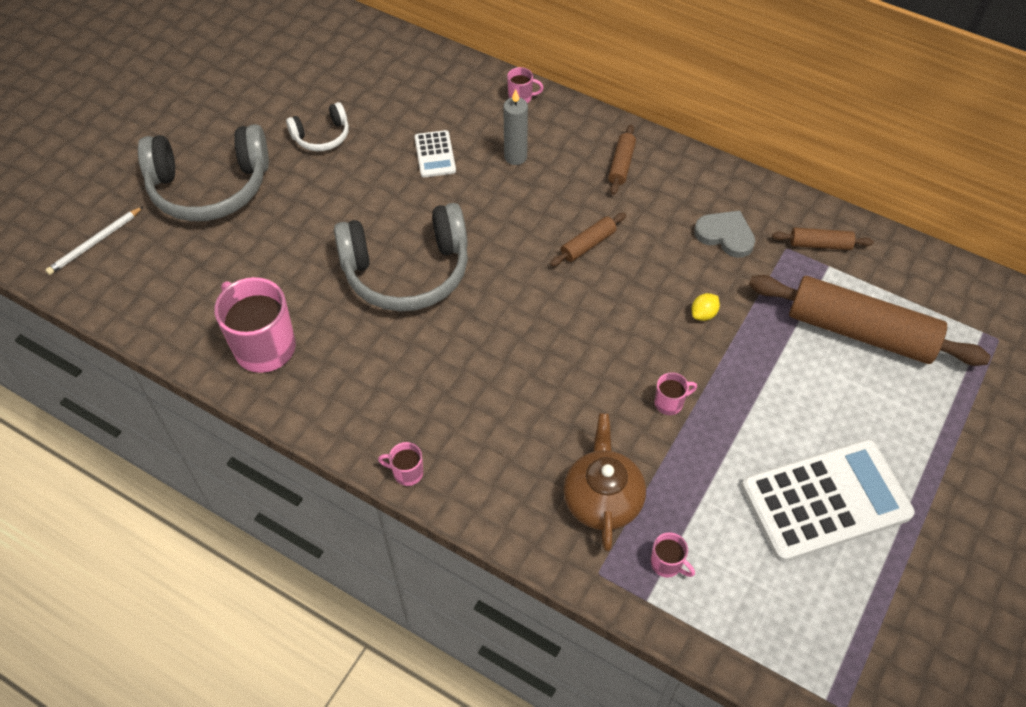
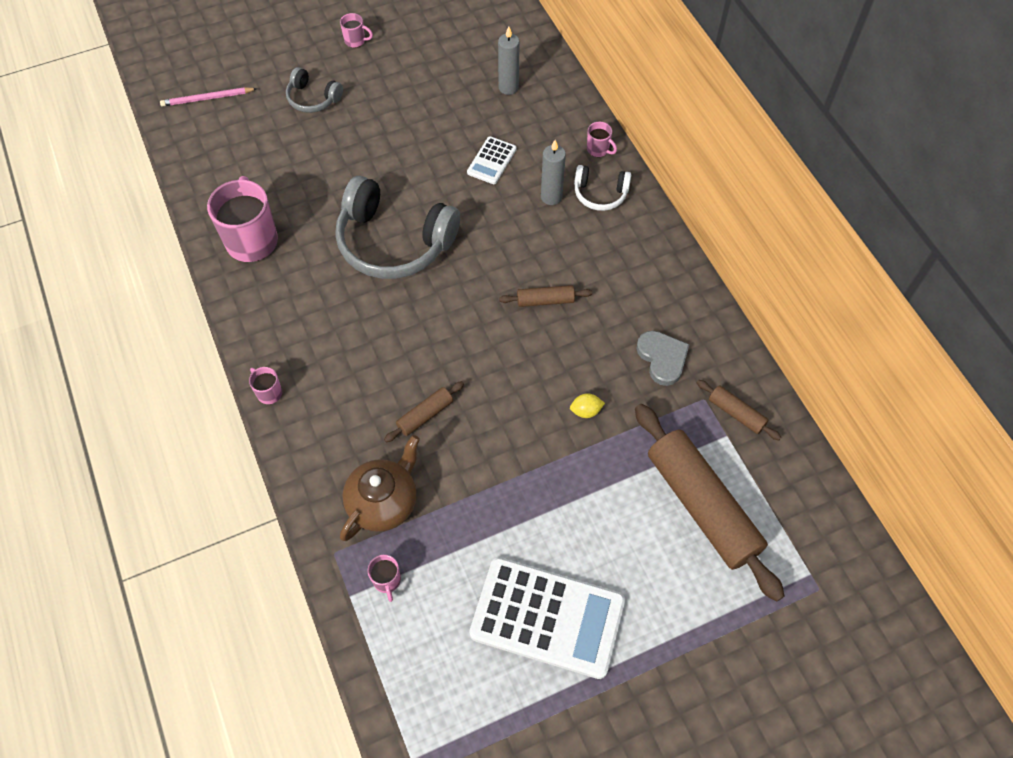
camera: 35 degrees right, 5 degrees up
(95, 242) = (207, 98): white pencil -> pink pencil
(210, 187) = (313, 98): grey headphones -> grey headphones, size x0.50
(322, 136) = (422, 101): white headphones -> white headphones (600, 194)
(394, 86) = (508, 87): none -> grey candle
(621, 164) = (630, 250): brown rolling pin -> brown rolling pin (425, 415)
(670, 403) = (496, 463): pink mug -> pink mug (355, 41)

